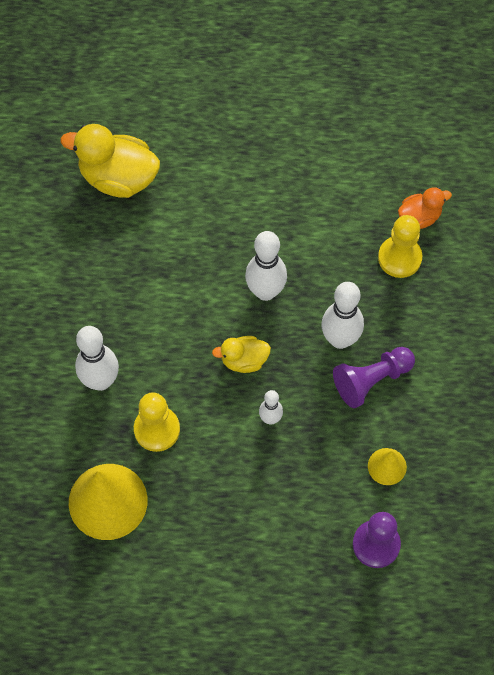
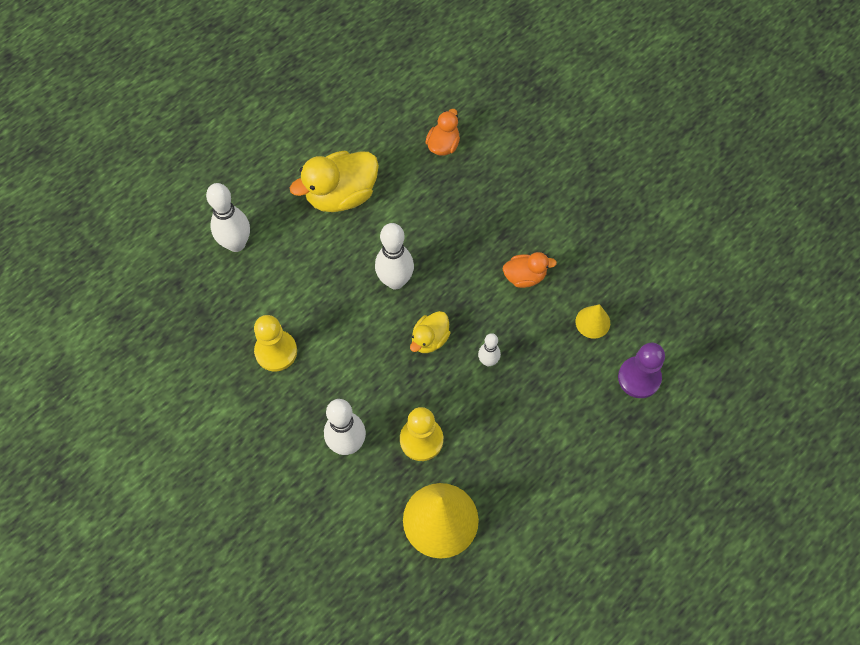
camera: 45 degrees left, 0 degrees up
(118, 178) = (209, 294): yellow duck -> yellow duck (341, 195)
(340, 339) = (477, 268): white bowling pin -> white bowling pin (236, 244)
(371, 380) = (525, 276): purple pawn -> orange duck
(399, 258) = (458, 182): yellow pawn -> yellow pawn (276, 351)

